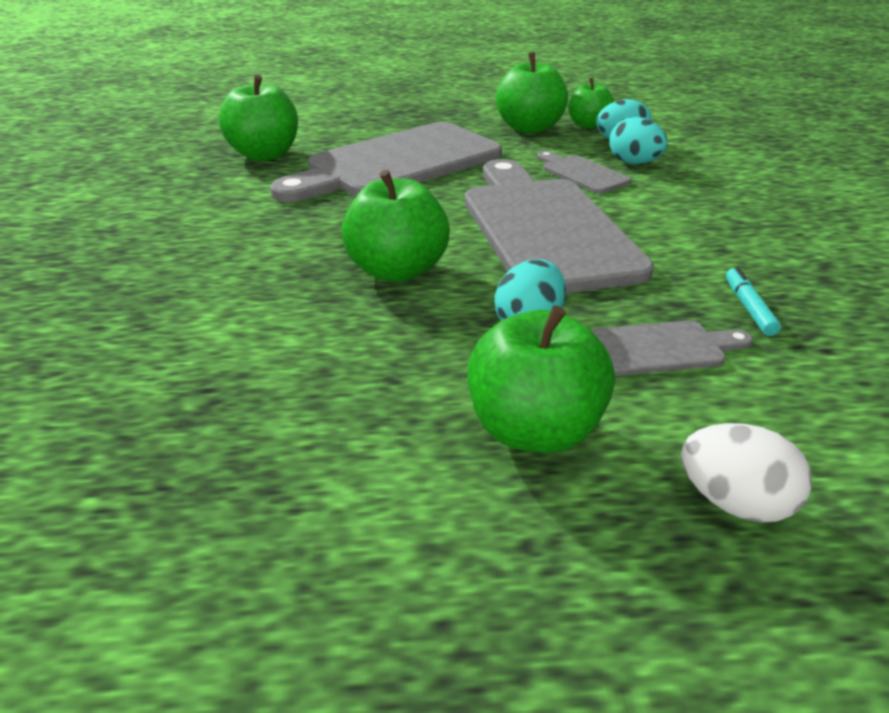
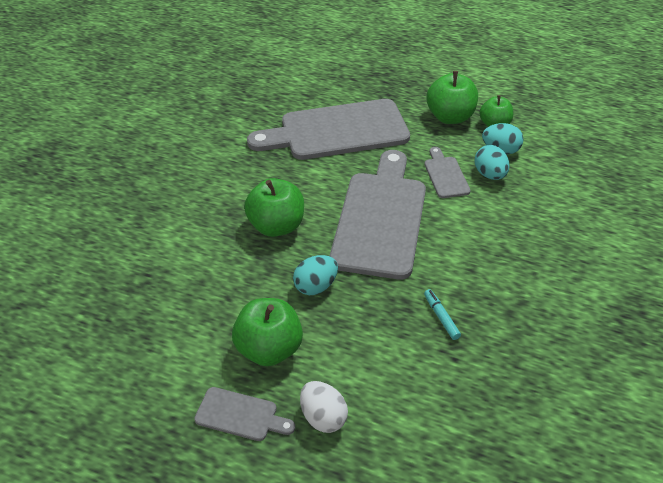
camera: 25 degrees right, 10 degrees up
(264, 155) = (264, 100): green apple -> none
(661, 348) = (368, 326): grey cutting board -> grey cutting board (240, 415)
(748, 308) = (441, 317): turquoise marker -> turquoise marker turned 45 degrees counterclockwise

